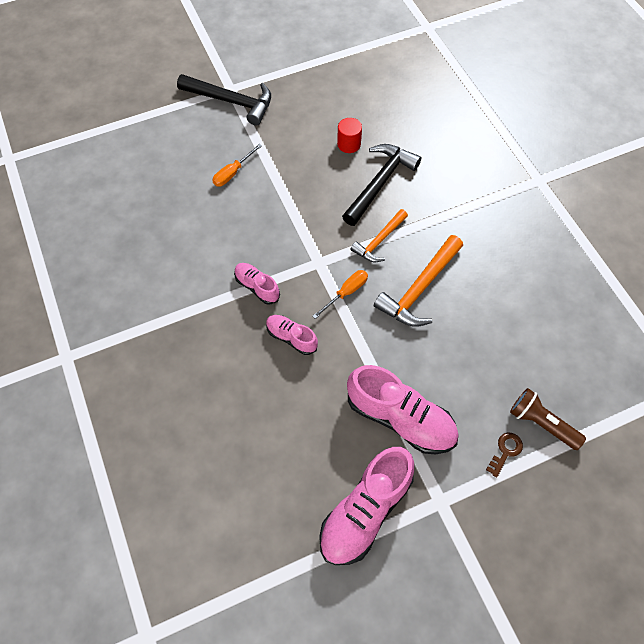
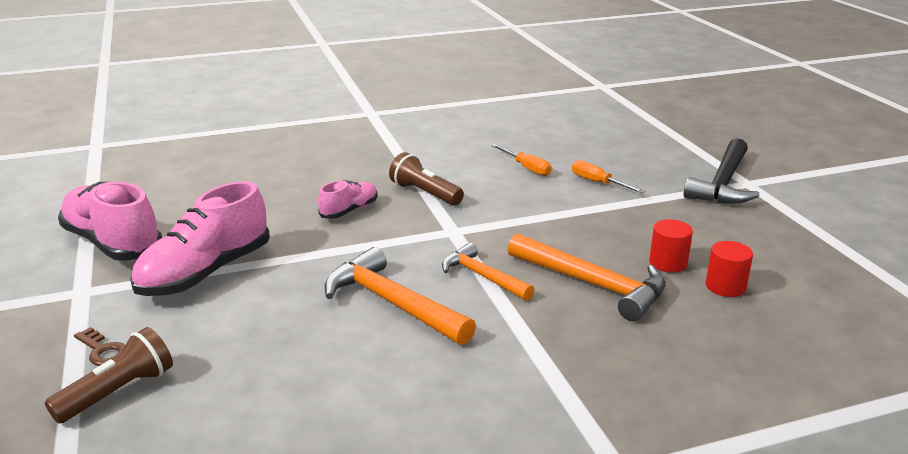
camera: 95 degrees right, 35 degrees down
(257, 287) = (425, 193): pink shoe -> brown flashlight
(346, 292) = (402, 247): orange screwdriver -> orange screwdriver (526, 168)
(372, 121) = (725, 286): none -> red cylinder
(380, 183) = (593, 284): black hammer -> orange hammer

